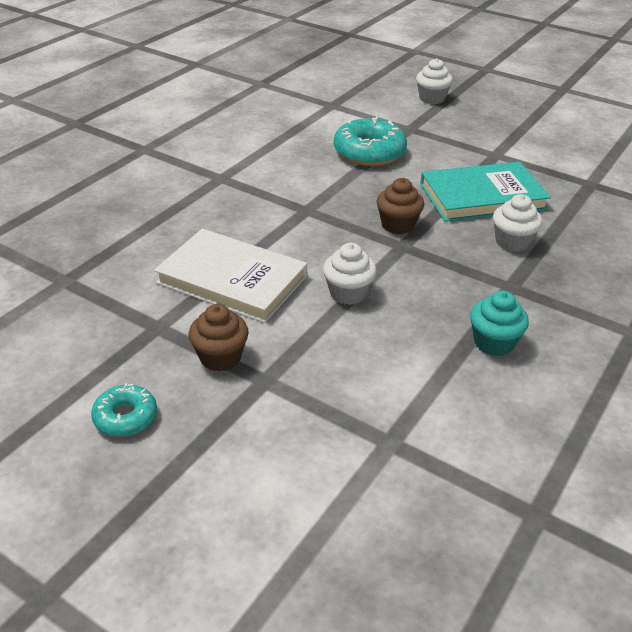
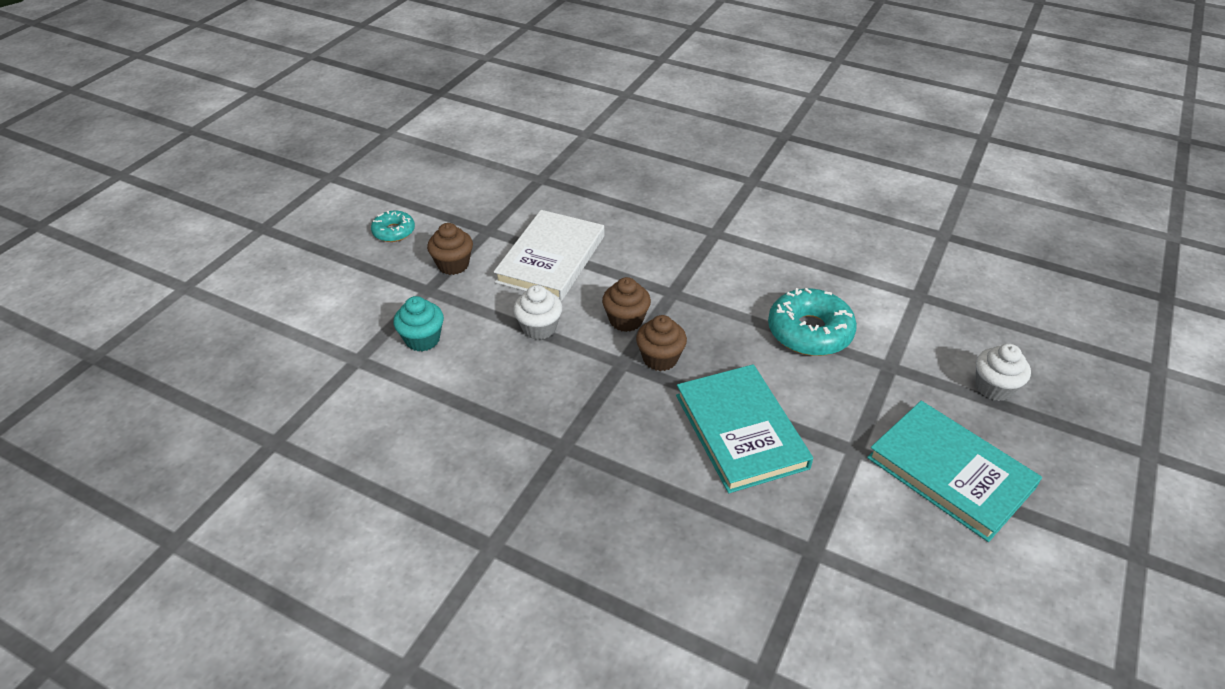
camera: 85 degrees right, 5 degrees up
(343, 239) = (626, 320): none -> brown cupcake
(493, 343) = (473, 427): turquoise cupcake -> turquoise cupcake (422, 339)
(511, 126) = (950, 472): none -> turquoise book
(512, 242) = (647, 453): white cupcake -> none

